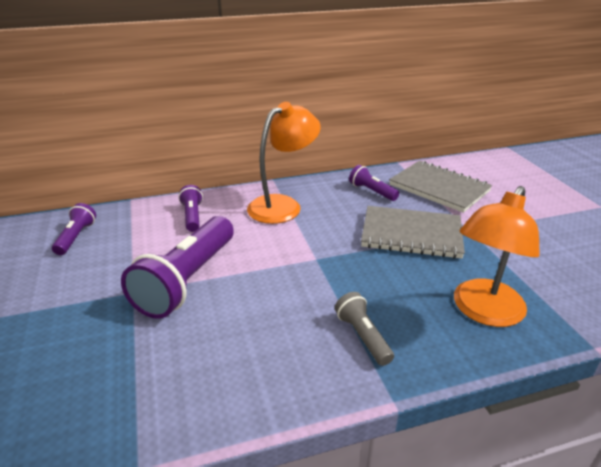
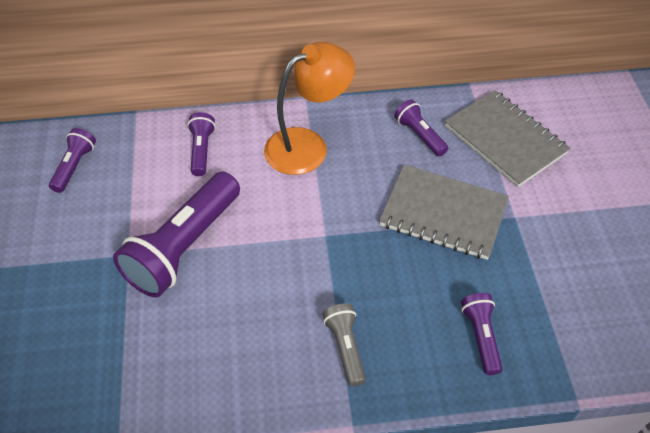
camera: 10 degrees right, 20 degrees up
(483, 312) = (481, 336): orange lamp -> purple flashlight

